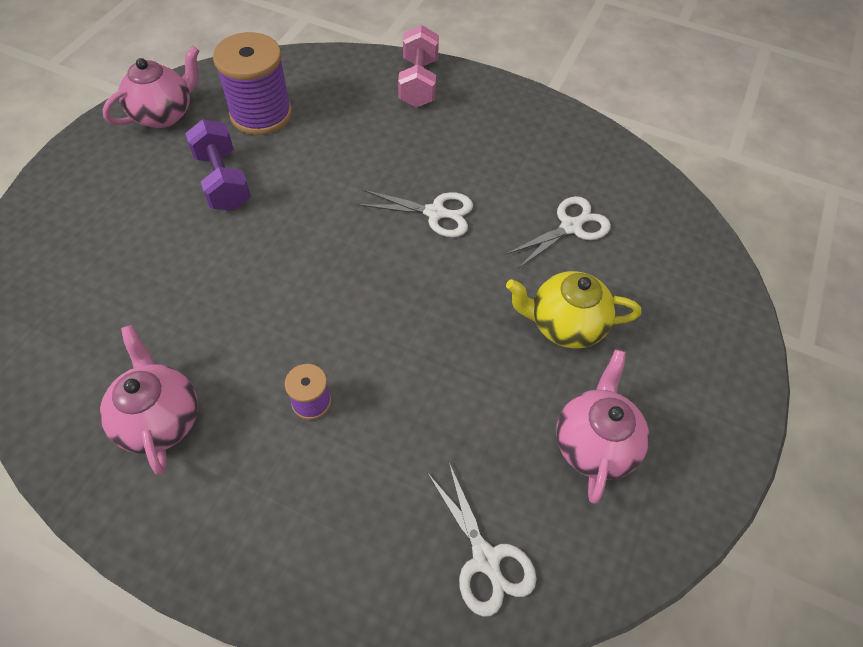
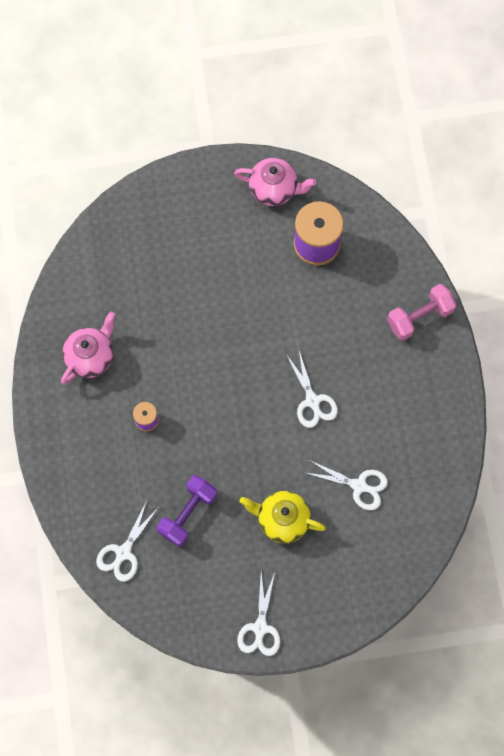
camera: 60 degrees right, 15 degrees up
(223, 181) = (249, 266): purple dumbbell -> purple dumbbell (187, 514)
(564, 324) = (282, 520): yellow teapot -> yellow teapot turned 45 degrees counterclockwise
(594, 443) = (217, 572): pink teapot -> none
(706, 436) = (260, 628): none -> white scissors

